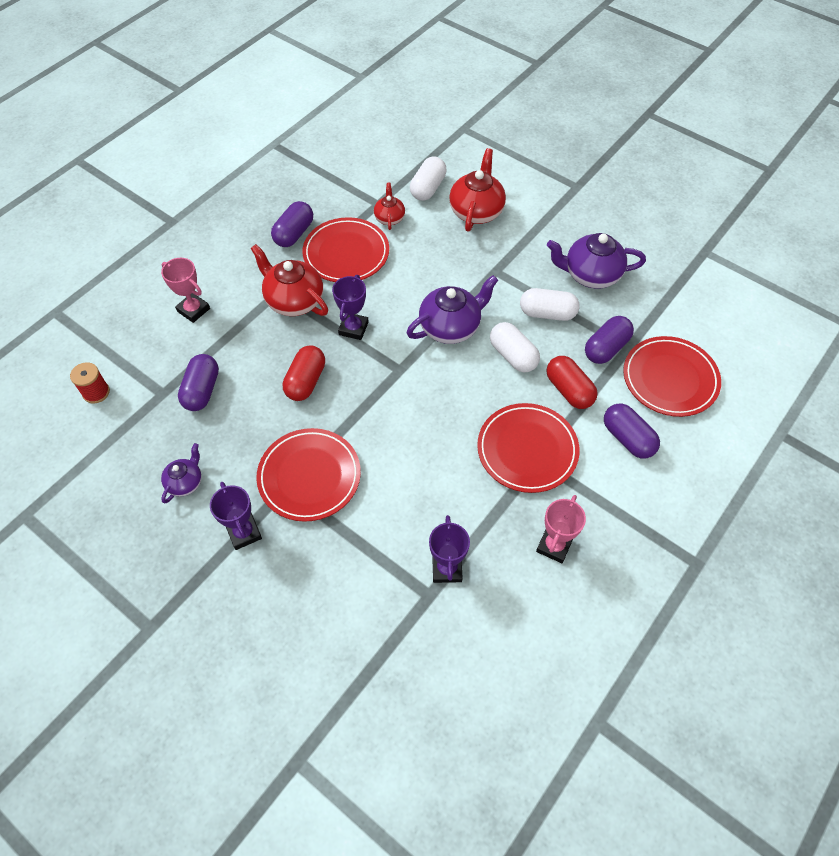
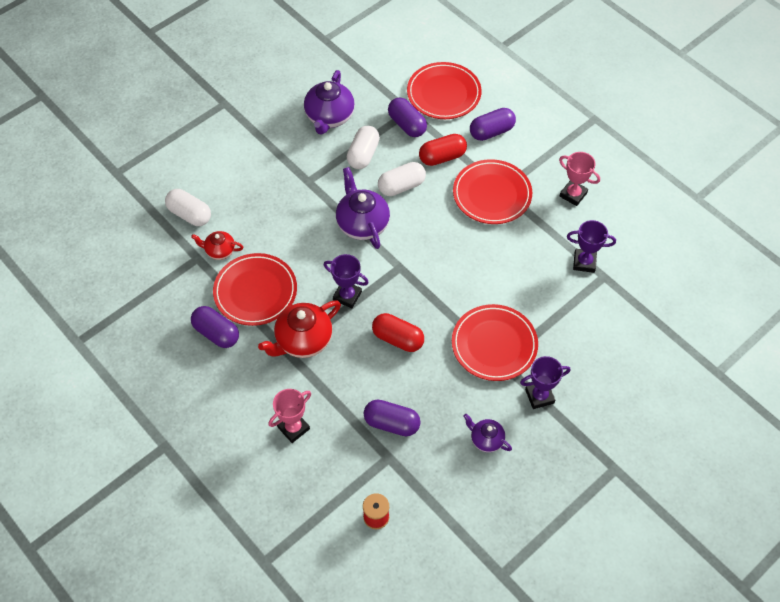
camera: 80 degrees left, 0 degrees up
(476, 211) = (232, 182): red teapot -> none

